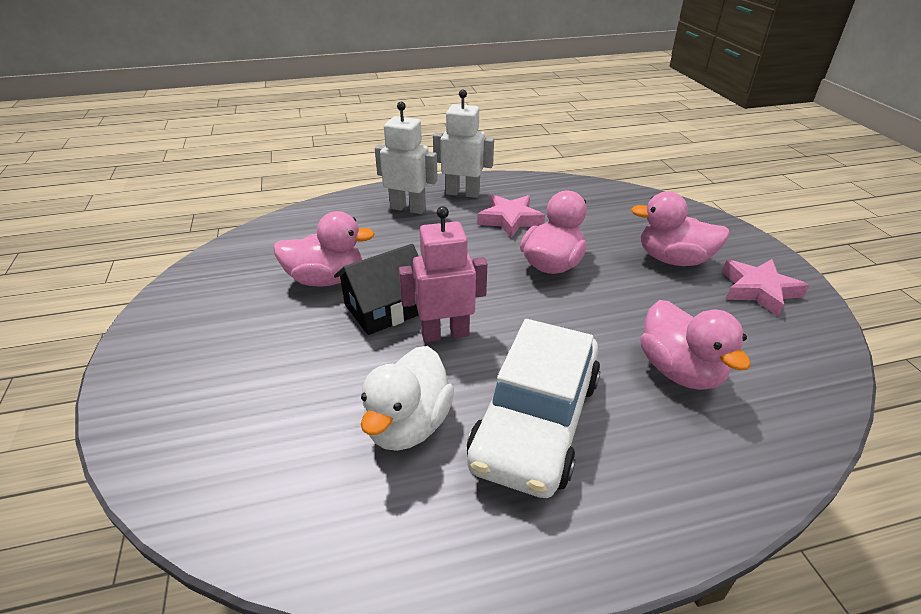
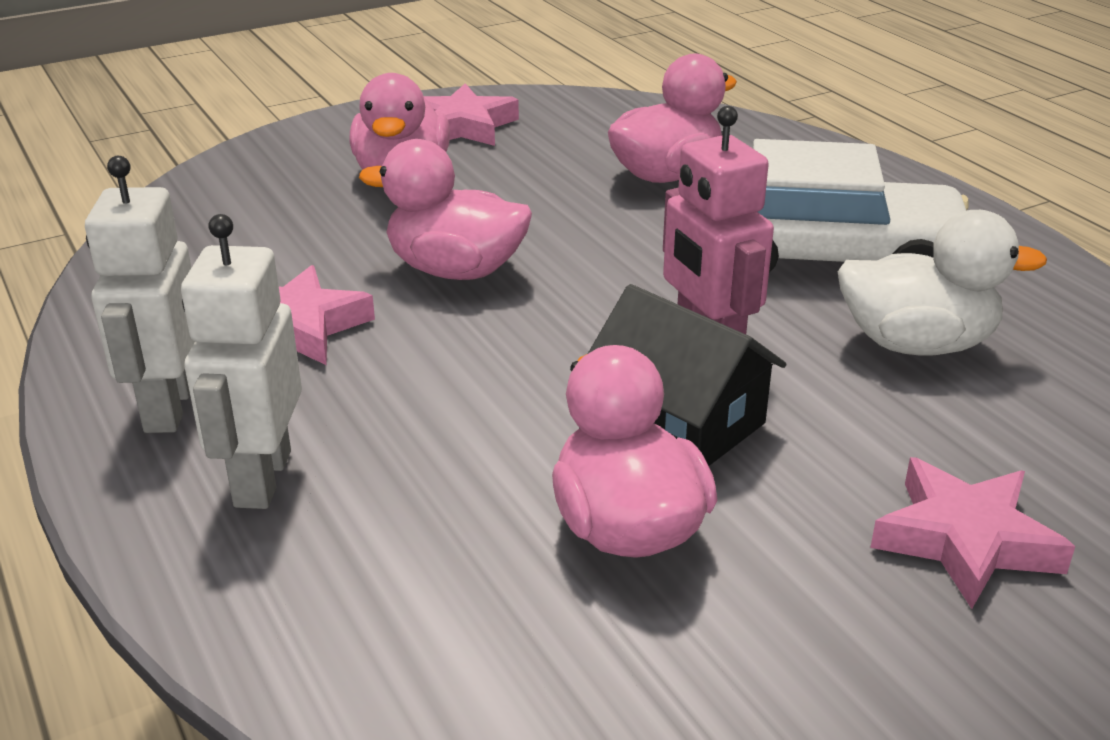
camera: 105 degrees left, 5 degrees down
(244, 374) = (965, 540): none -> pink star

